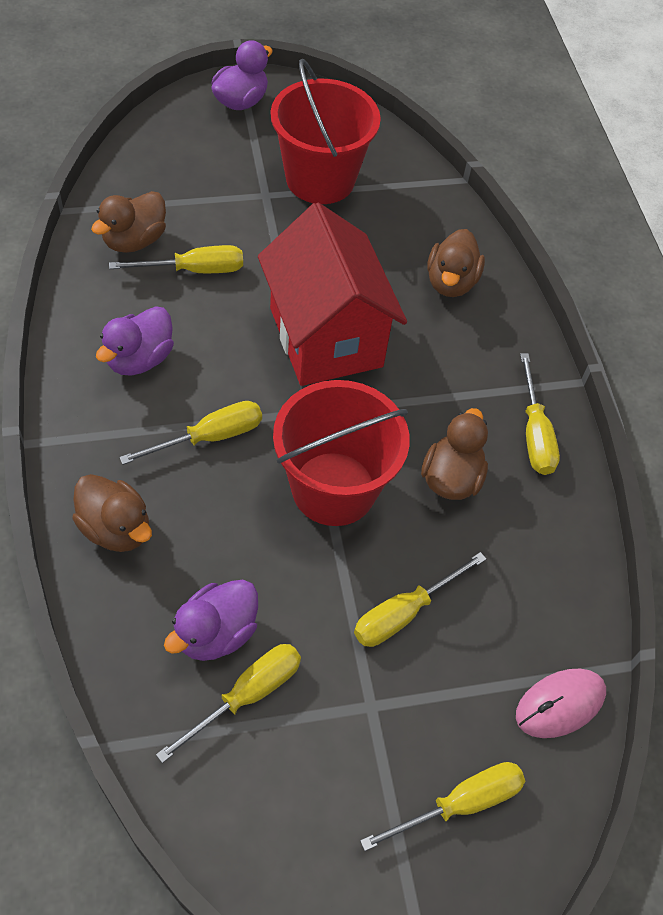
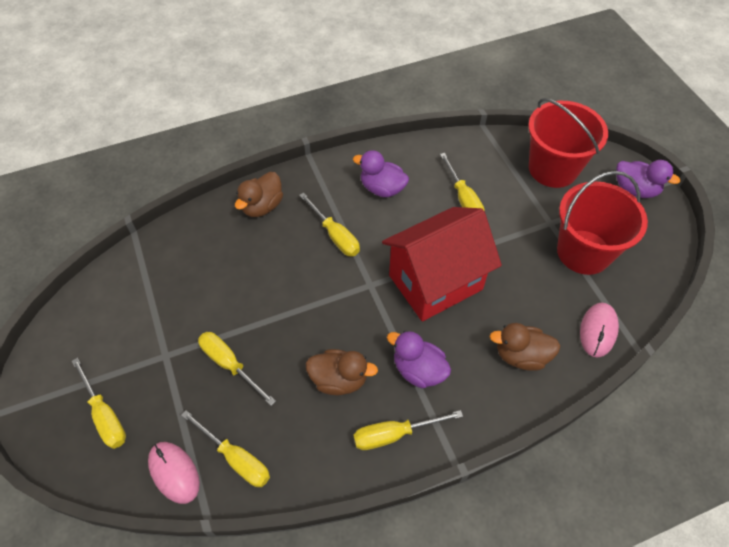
camera: 85 degrees right, 0 degrees up
(134, 240) = (474, 164): brown duck -> none
(216, 633) = (203, 267): purple duck -> purple duck (418, 370)
(247, 695) = (167, 290): yellow screwdriver -> yellow screwdriver (236, 458)
(333, 488) = (313, 309): red bucket -> red bucket (553, 168)
(432, 204) = (598, 330): none -> pink mouse

